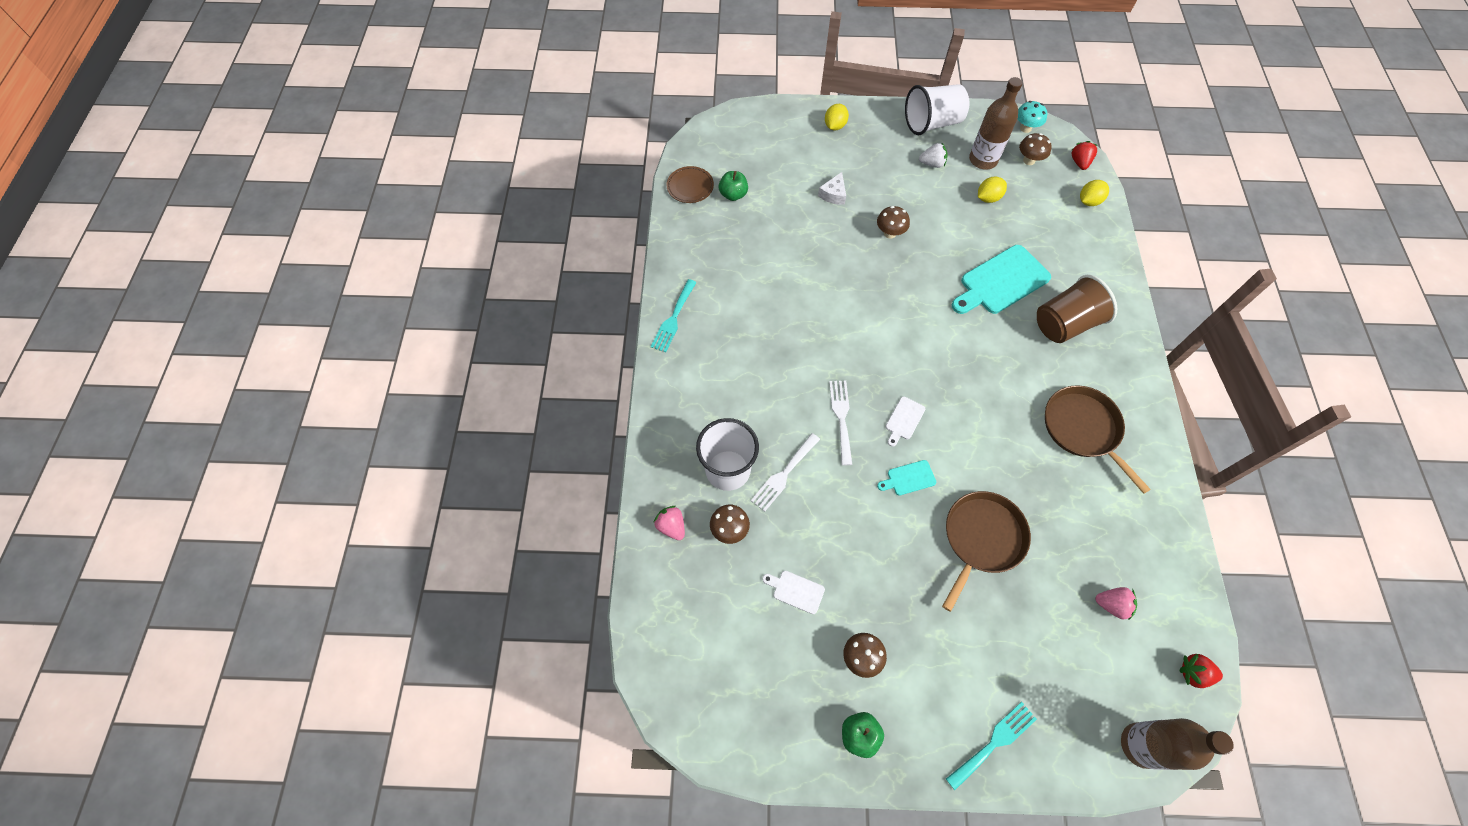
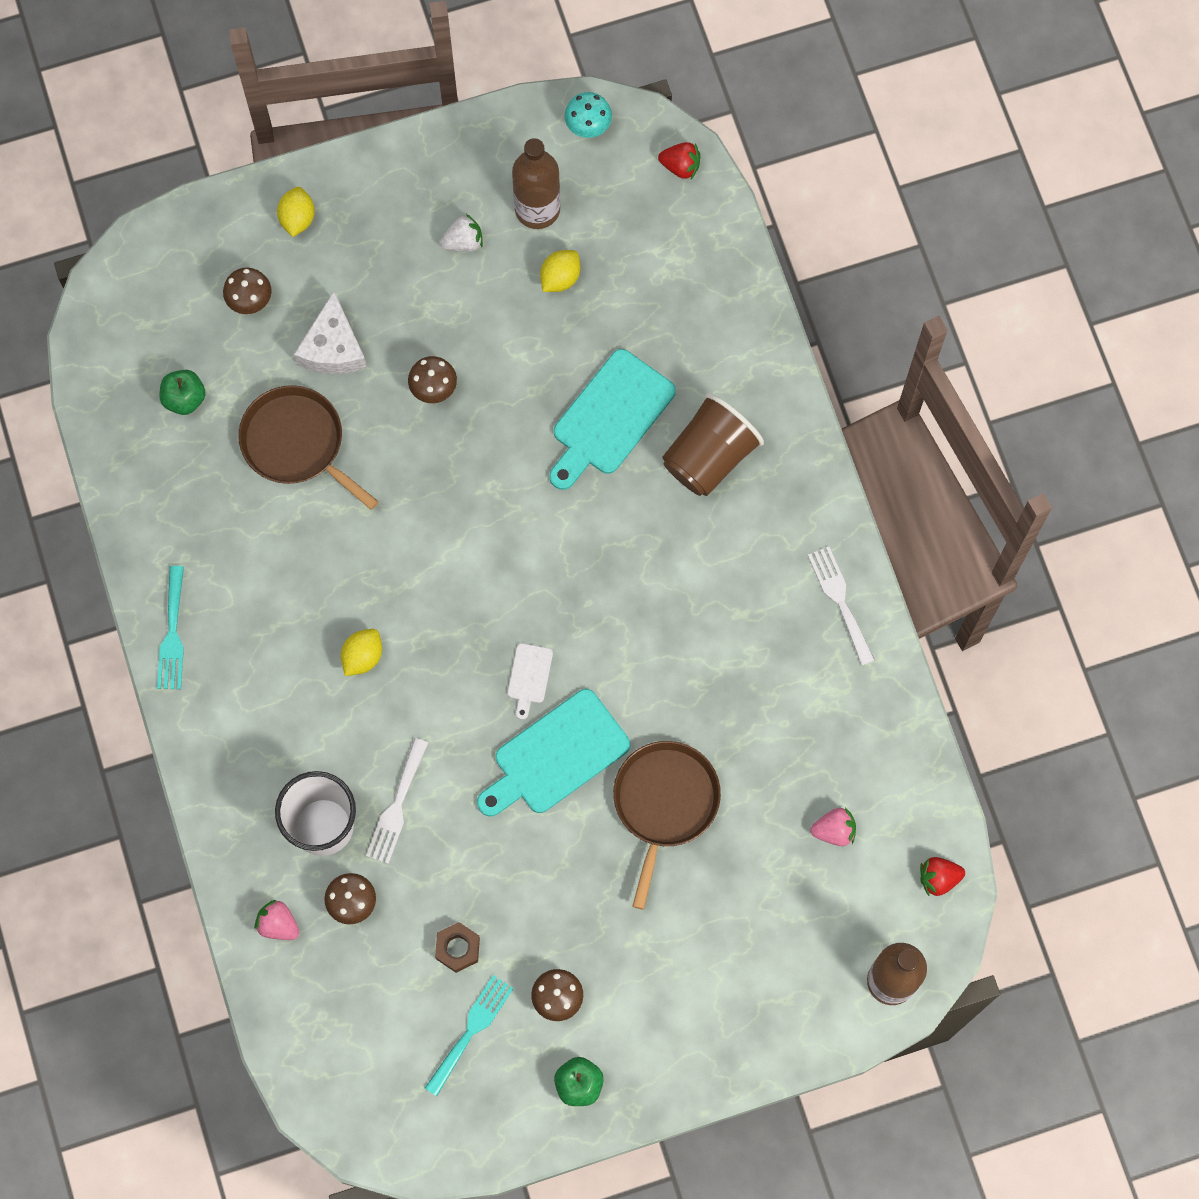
camera: 20 degrees left, 10 degrees up
(690, 187) = (115, 406): brown plate -> none
(796, 591) = (458, 948): white cutting board -> brown nut
(833, 194) = (333, 348): white cheese -> white cheese, size x1.60
(841, 417) = (447, 701): white fork -> white fork (840, 600)
(909, 478) = (556, 756): turquoise cutting board -> turquoise cutting board, size x2.11
(932, 123) = (445, 164): white cup -> none
(994, 742) = (730, 1037): turquoise fork -> turquoise fork (471, 1030)
(1029, 160) = (605, 187): brown mushroom -> brown mushroom (250, 300)
(1079, 162) = (680, 166): red strawberry -> red strawberry turned 120 degrees clockwise
(1083, 429) = (761, 609): brown pan -> brown pan (297, 443)
(1089, 201) = (706, 235): yellow lemon -> yellow lemon (362, 656)

